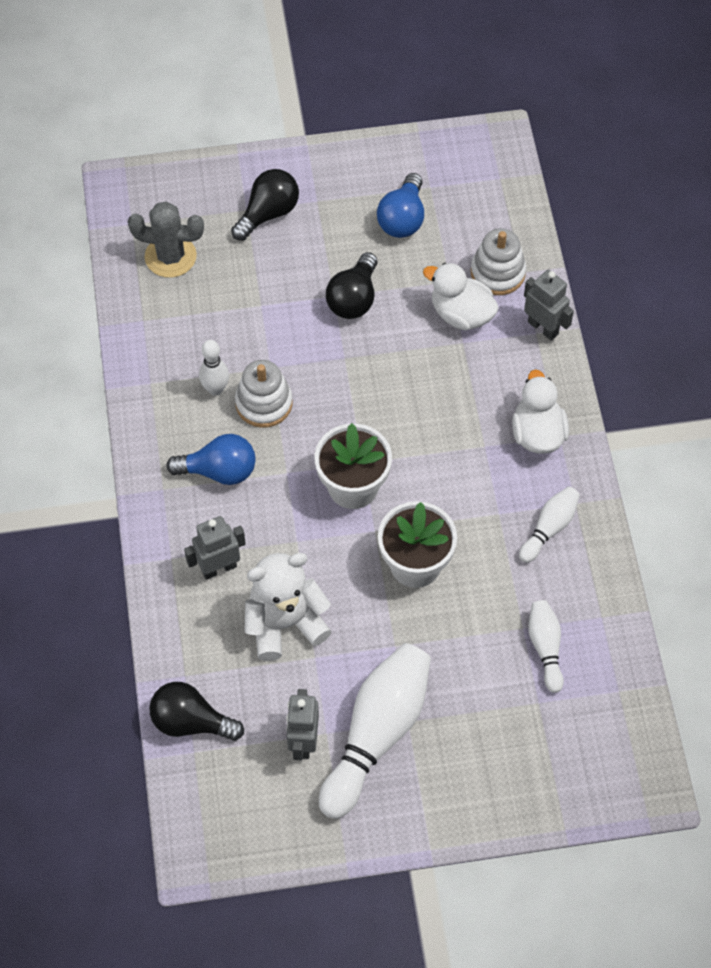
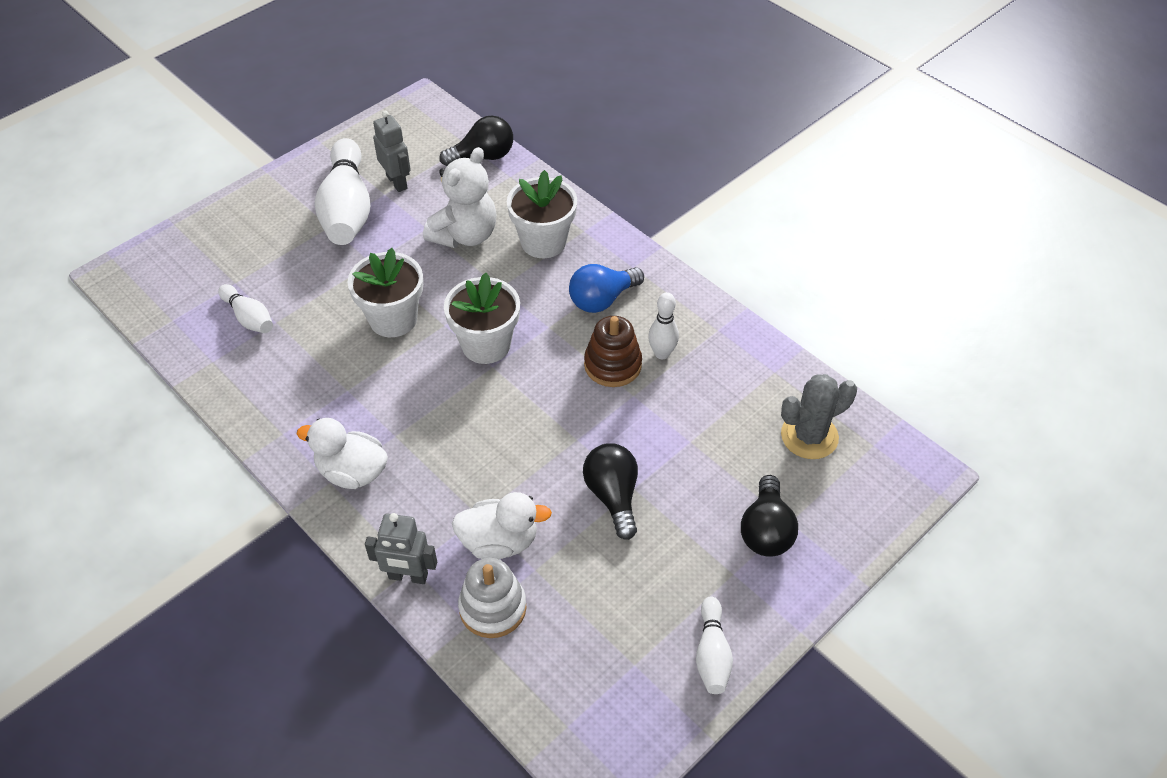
camera: 145 degrees right, 10 degrees down
(218, 568) = (543, 242): grey robot -> white flower pot
(264, 403) = (612, 365): white stacking toy -> brown stacking toy
(402, 218) = (633, 608): blue light bulb -> none
(537, 433) = (352, 472): white duck -> white duck turned 150 degrees clockwise
(549, 528) = (295, 401): white bowling pin -> white bowling pin (712, 654)

